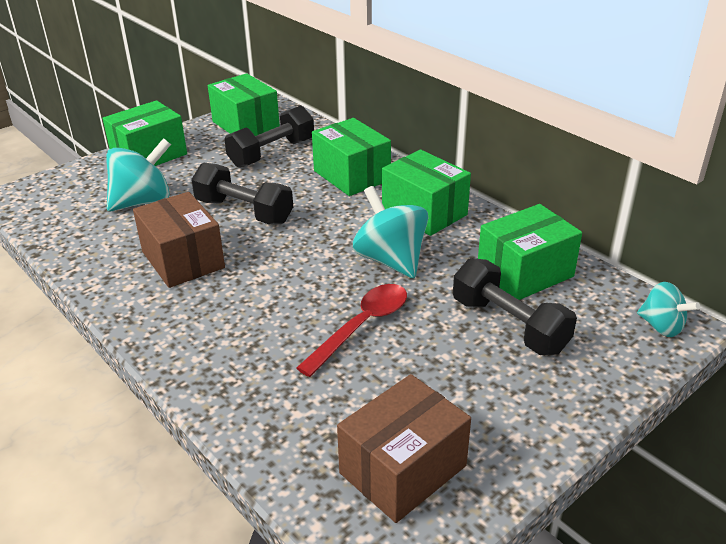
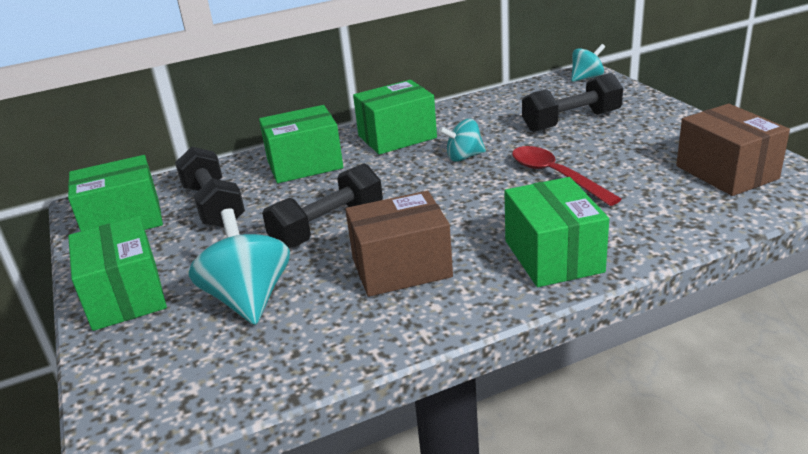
camera: 70 degrees left, 5 degrees down
(390, 260) = (464, 157): turquoise spinning top -> turquoise spinning top, size x0.60
(525, 273) = (508, 109): green box -> green box (553, 256)

